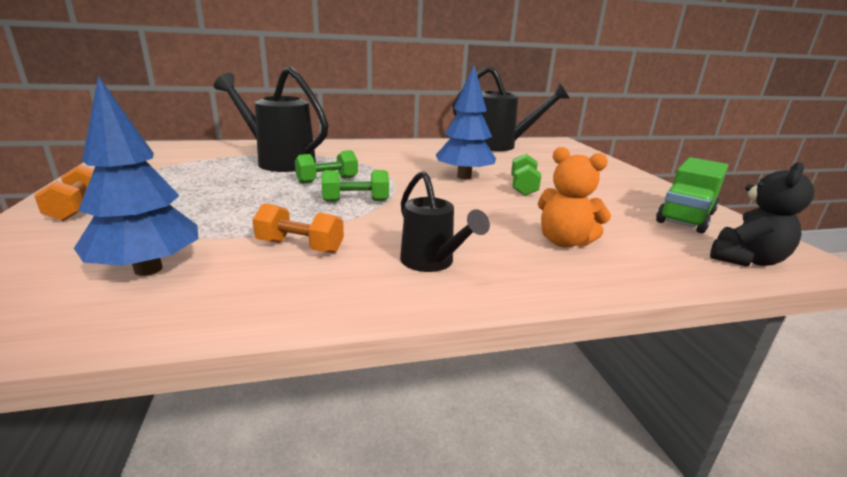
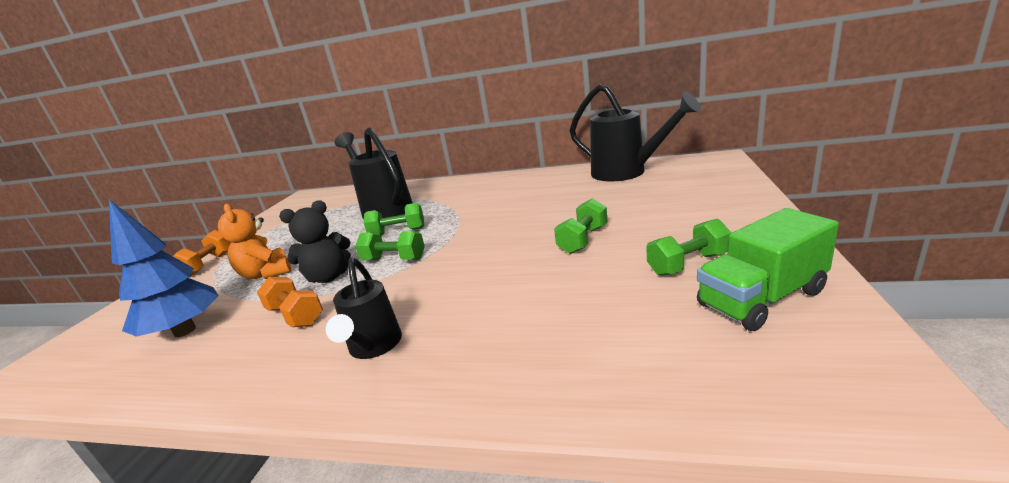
camera: 30 degrees right, 0 degrees up
(464, 177) = (531, 224): blue tree -> none
(564, 242) = (538, 330): orange teddy bear -> orange teddy bear (266, 273)
(619, 201) = (688, 264): none -> green dumbbell
(745, 260) = (771, 390): black teddy bear -> black teddy bear (329, 277)

